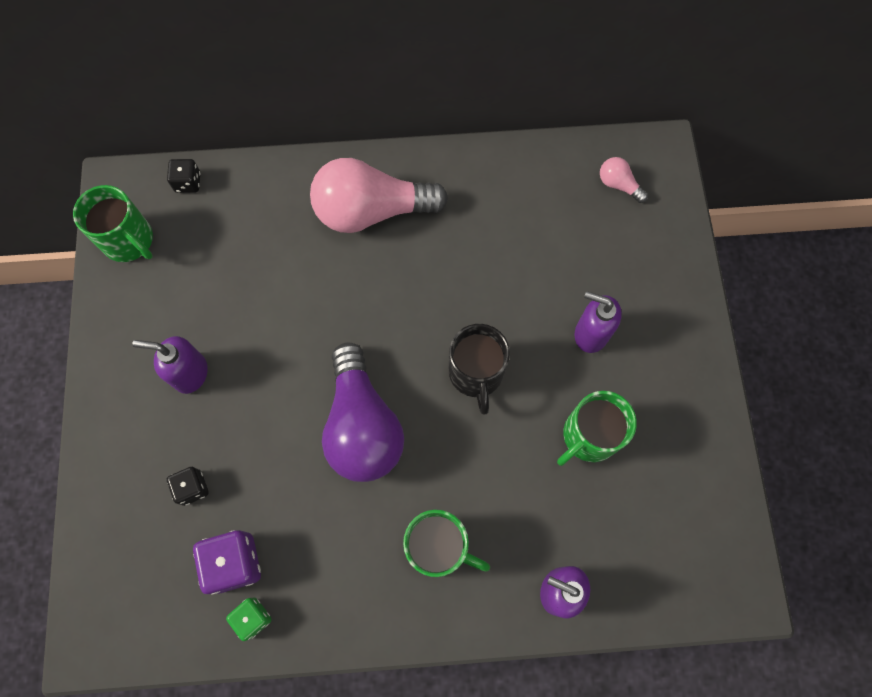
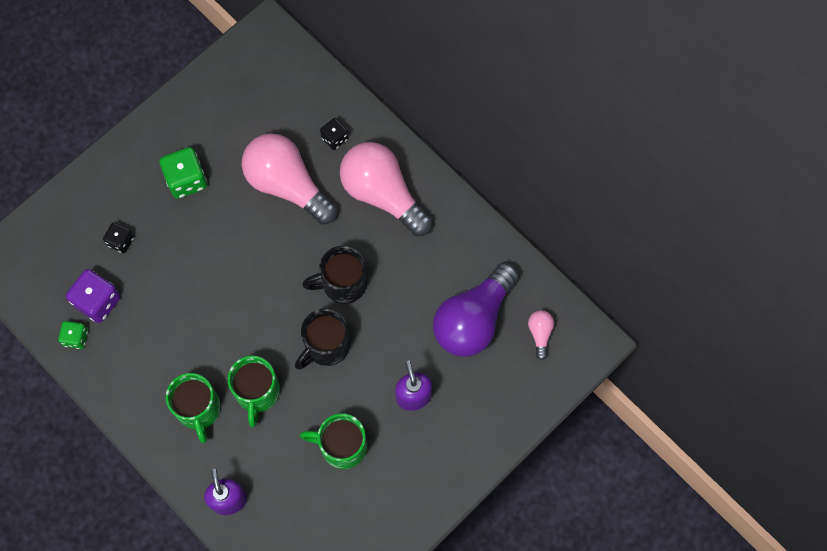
camera: 50 degrees right, 0 degrees up
(129, 241) = (238, 71): green mug -> green mug (257, 392)
(188, 182) = (306, 70): black dice -> black dice (335, 138)
(190, 373) = (186, 180): purple soap dispenser -> green dice
(284, 285) = (287, 185): none -> pink light bulb
(362, 425) = (236, 305): purple light bulb -> purple light bulb (473, 319)
(427, 311) = (342, 284): none -> black mug

